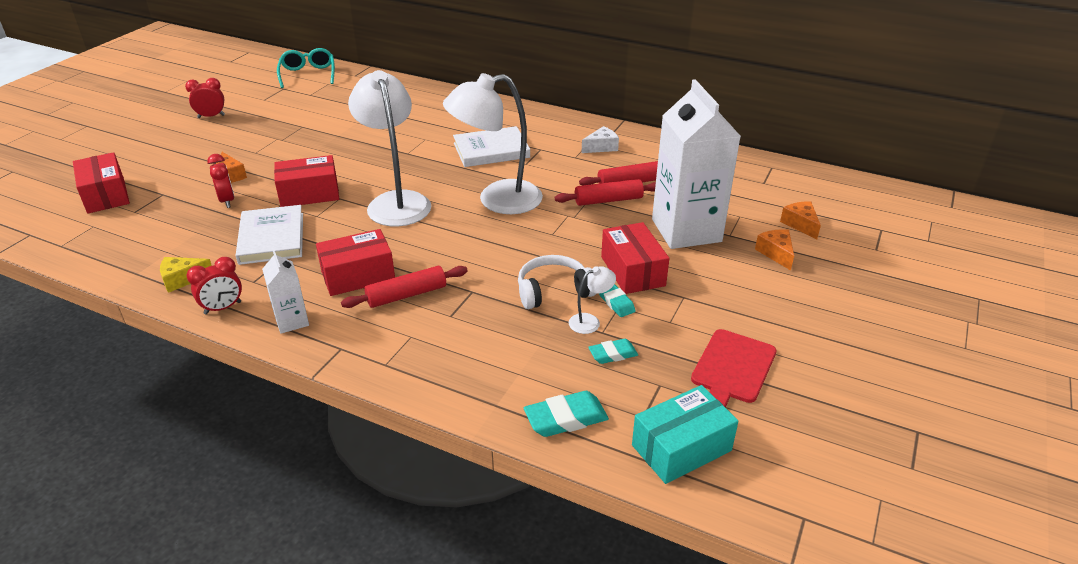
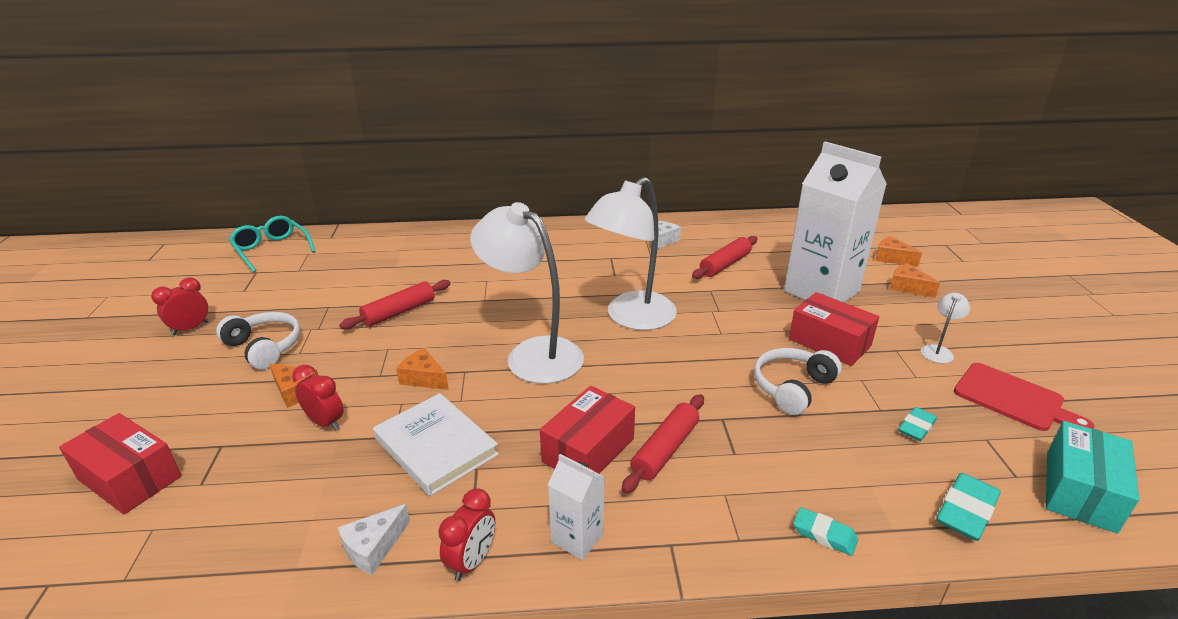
camera: 30 degrees left, 5 degrees down
(182, 279) = (373, 548): yellow cheese -> white cheese
(239, 142) = (264, 347): none -> white headphones
(309, 194) = (423, 378): red box -> orange cheese
(491, 150) = (567, 272): white book -> none
(590, 321) = (859, 404): white lamp -> white lamp (938, 351)
(608, 200) = (728, 286): red rolling pin -> red rolling pin (399, 312)
(615, 302) = (854, 377): turquoise eraser -> turquoise eraser (824, 535)
(732, 369) = (1013, 398): red cutting board -> red cutting board turned 45 degrees counterclockwise

